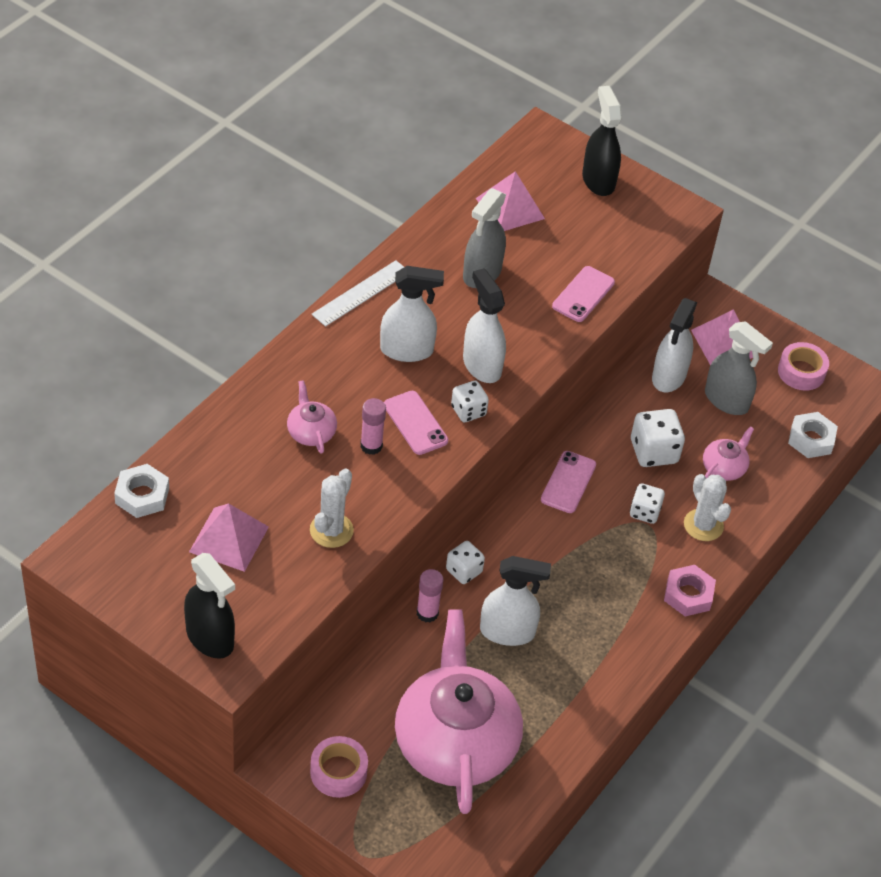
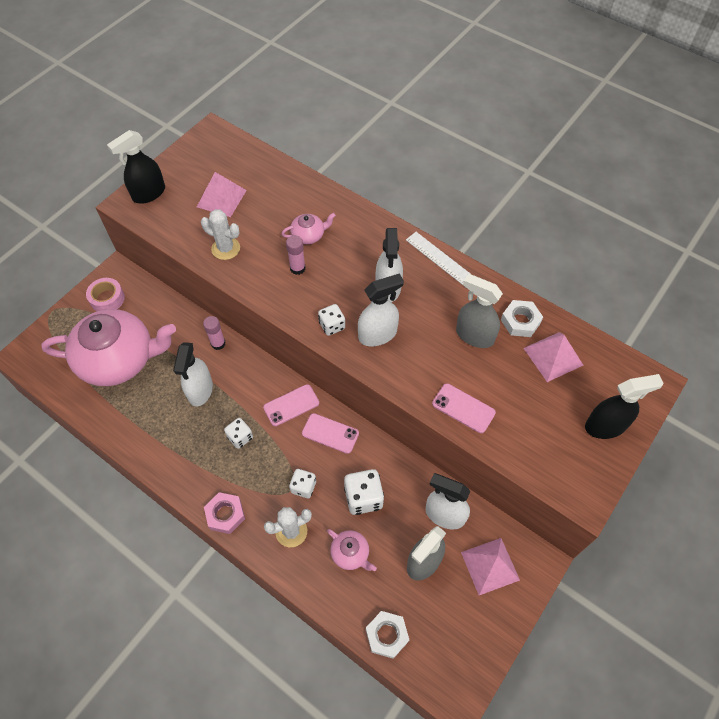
camera: 95 degrees right, 10 degrees up
(142, 495) = (256, 157): white nut -> white nut (520, 321)
(415, 423) = (319, 293): pink phone -> pink phone (291, 405)
(464, 571) = (251, 365): white dice -> white dice (240, 437)
(801, 372) = (465, 635): pink tape -> none

